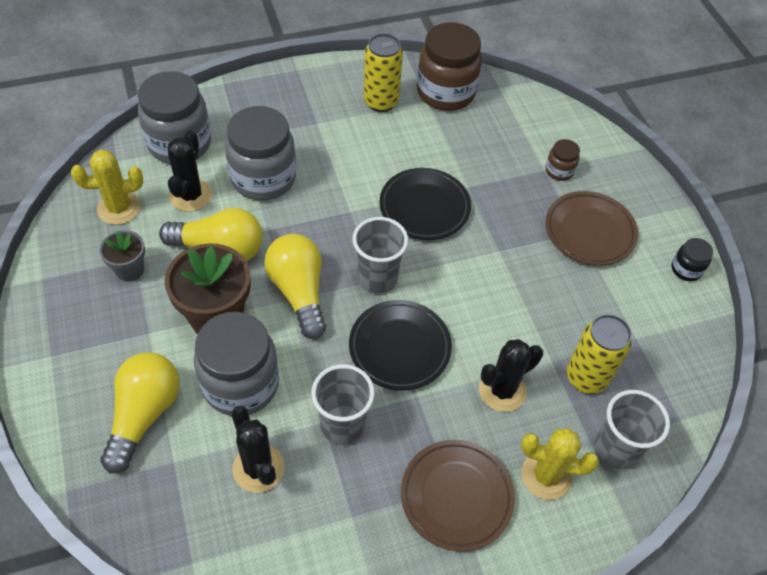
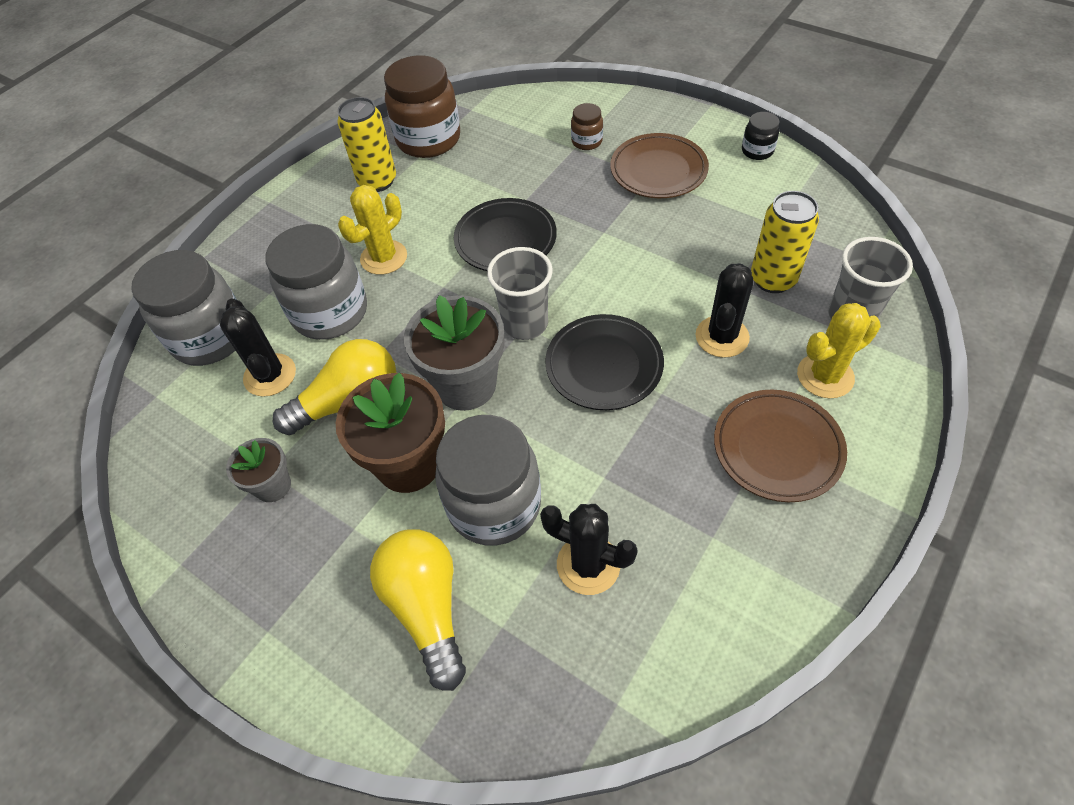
camera: 30 degrees left, 0 degrees up
(119, 208) = (202, 438): yellow cactus -> yellow cactus (384, 257)
(299, 292) = (466, 385): yellow light bulb -> grey flower pot
(342, 425) = (623, 467): grey cup -> none

